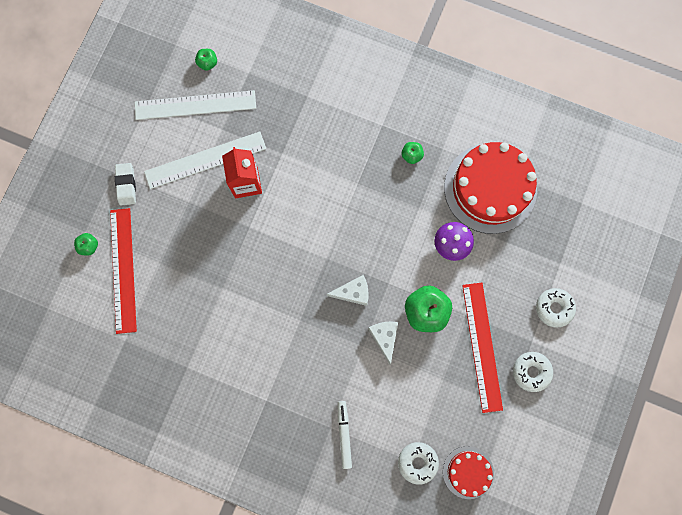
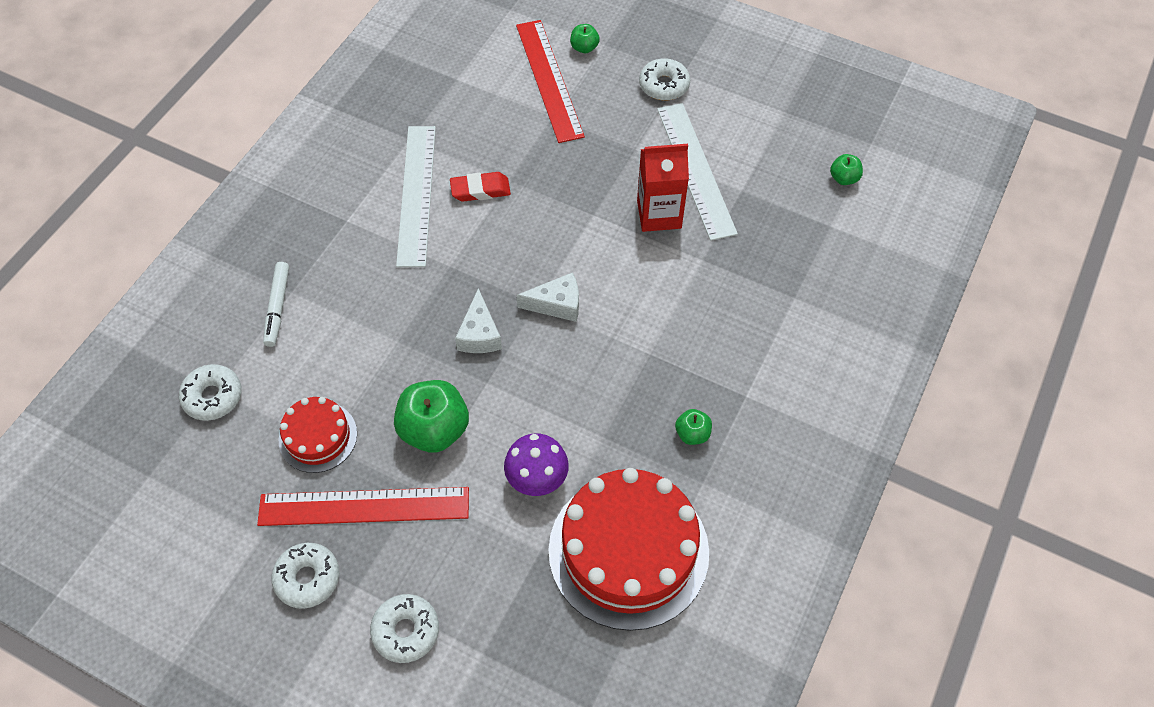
camera: 95 degrees right, 20 degrees down
(123, 270) = (549, 80): red ruler -> red ruler turned 75 degrees clockwise
(126, 185) = (664, 85): white eraser -> white donut
(195, 105) = (778, 162): white ruler -> white ruler (416, 194)
(233, 308) = (480, 190): none -> red eraser
(344, 434) = (277, 307): white marker -> white marker turned 90 degrees clockwise
(384, 337) = (404, 369): white cheese -> white cheese (557, 304)
(468, 472) = (178, 464): red cake -> red cake (318, 437)

